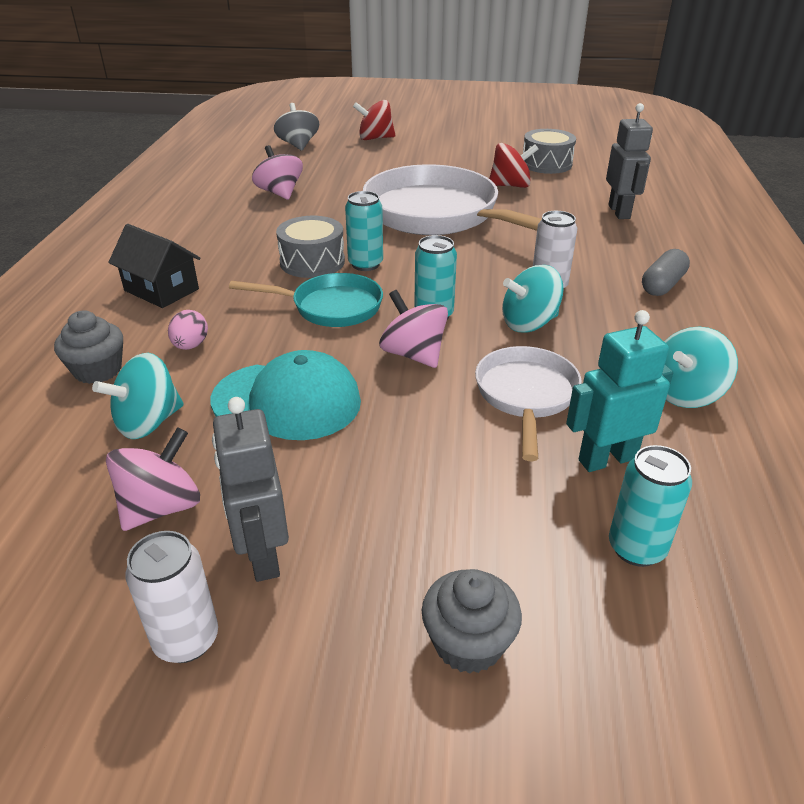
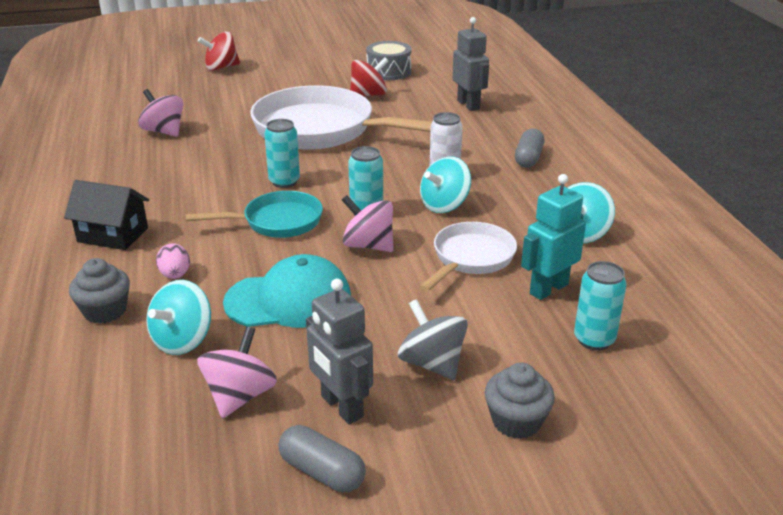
camera: 20 degrees left, 5 degrees down
(186, 640) = (322, 472): white can -> grey capsule
(298, 145) = (150, 83): grey spinning top -> grey spinning top (432, 363)
(312, 262) = (236, 187): grey drum -> none
(526, 396) = (470, 259): white pan -> white pan turned 45 degrees clockwise

